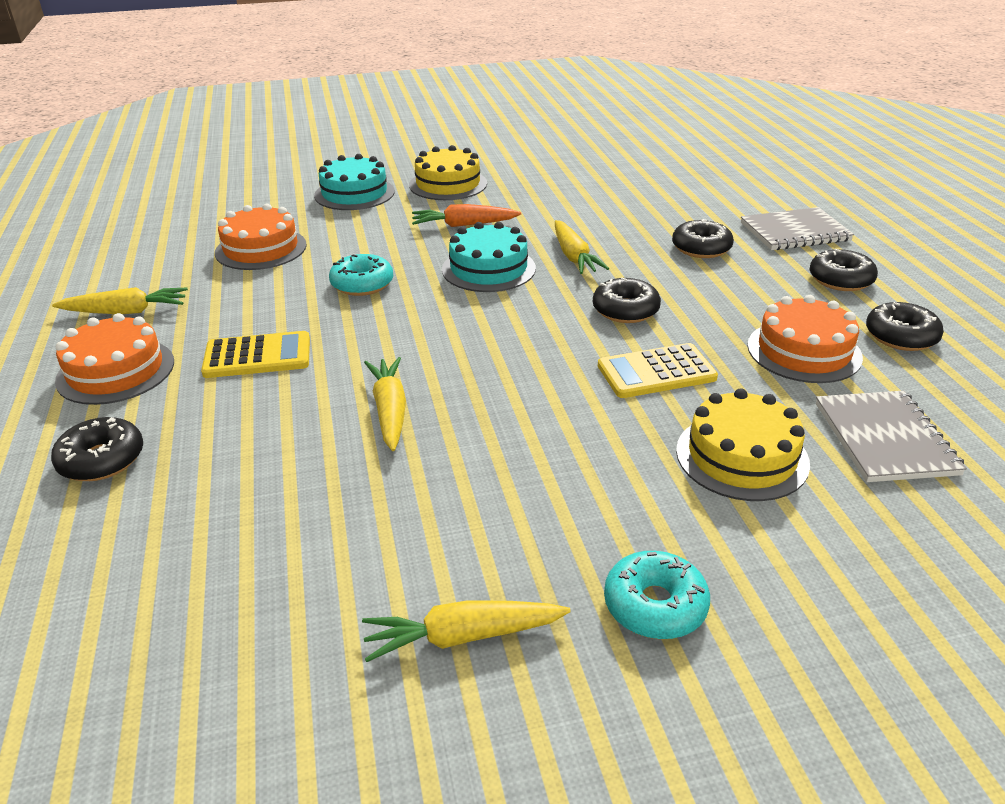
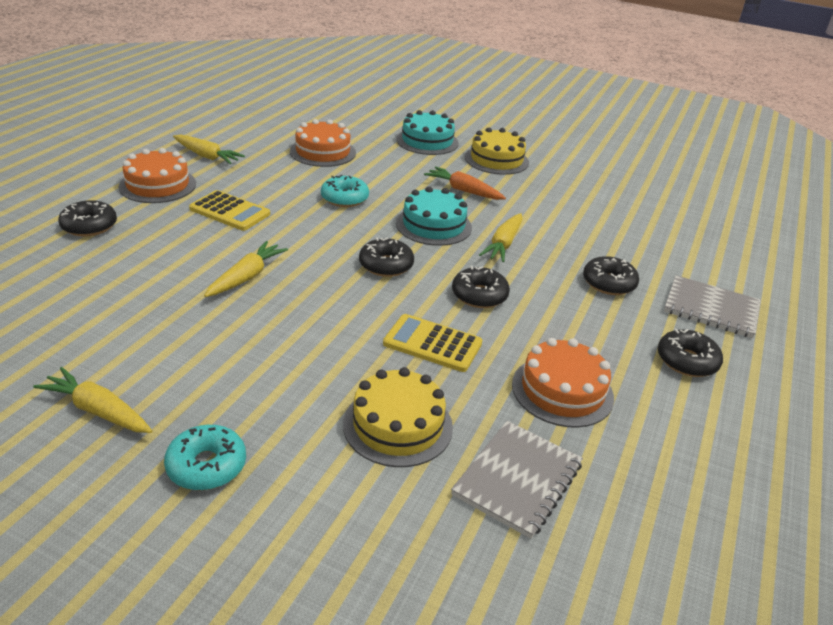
camera: 35 degrees right, 0 degrees up
(901, 336) = (663, 426): black donut -> black donut (386, 265)

